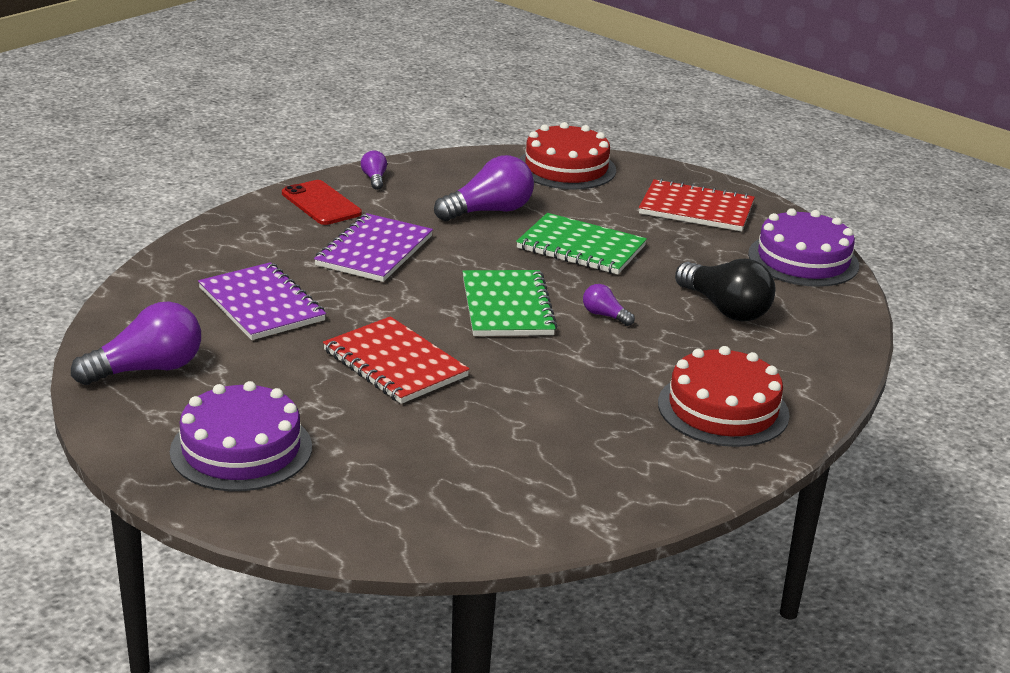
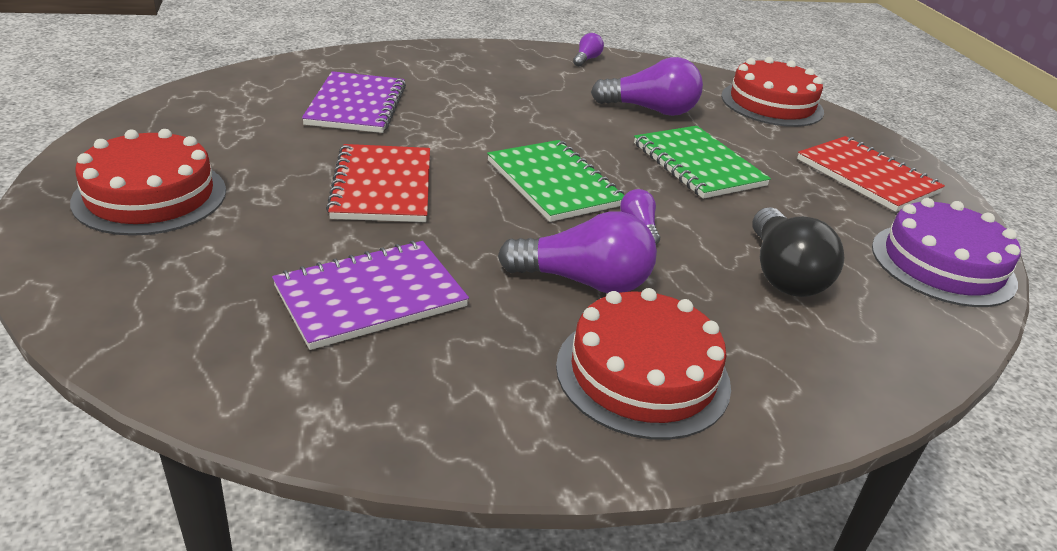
camera: 35 degrees right, 5 degrees up
(147, 369) = (199, 114): purple light bulb -> purple light bulb (583, 281)
(241, 449) = (150, 196): purple cake -> red cake
(321, 203) = (517, 60): red phone -> none
(374, 251) = (506, 103): purple notebook -> purple notebook (370, 297)
(507, 306) = (554, 183): green notebook -> green notebook turned 60 degrees counterclockwise

